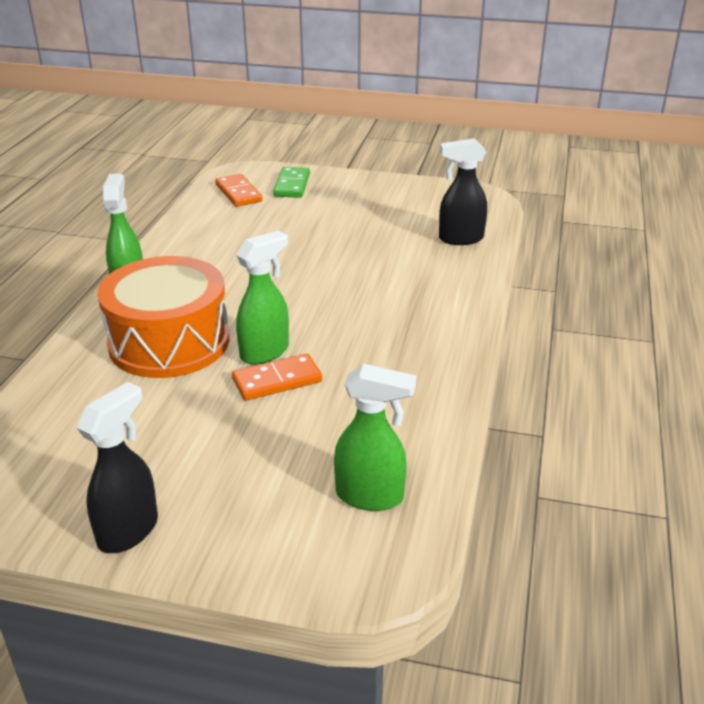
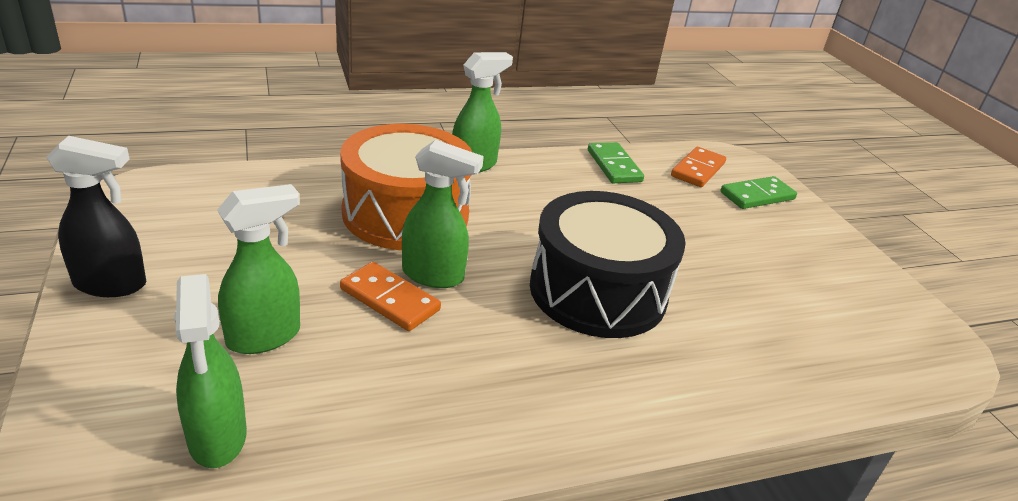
camera: 55 degrees right, 0 degrees up
(198, 224) = (614, 166): none -> green domino
(274, 452) = (265, 337): none -> green spray bottle
(340, 288) = (598, 291): none -> black drum
(460, 239) = (814, 359): black spray bottle -> none

